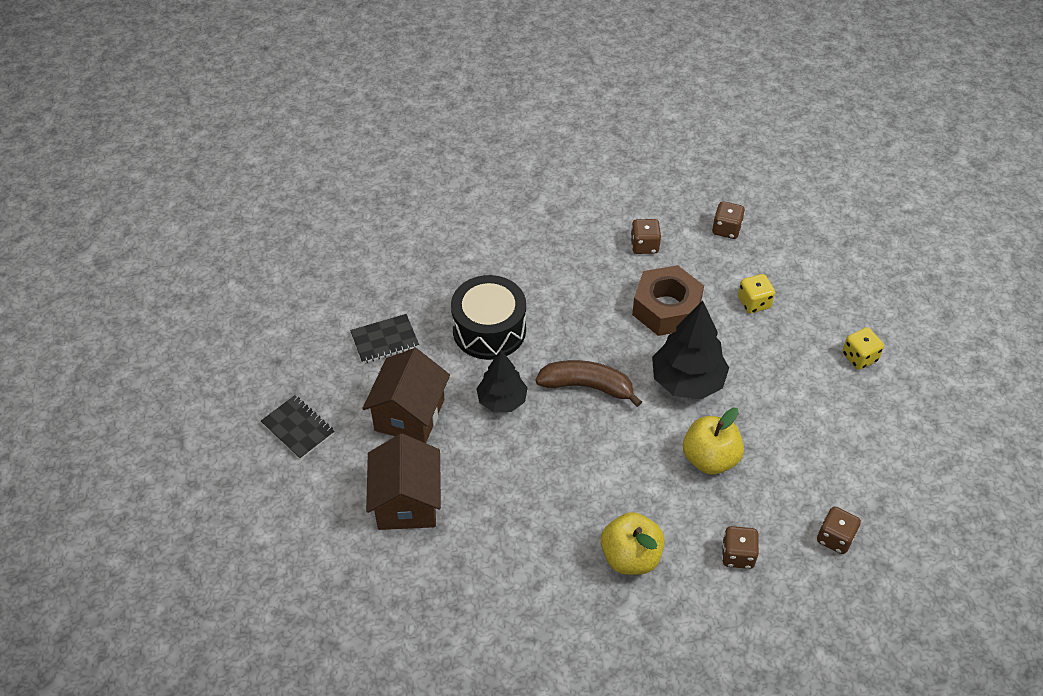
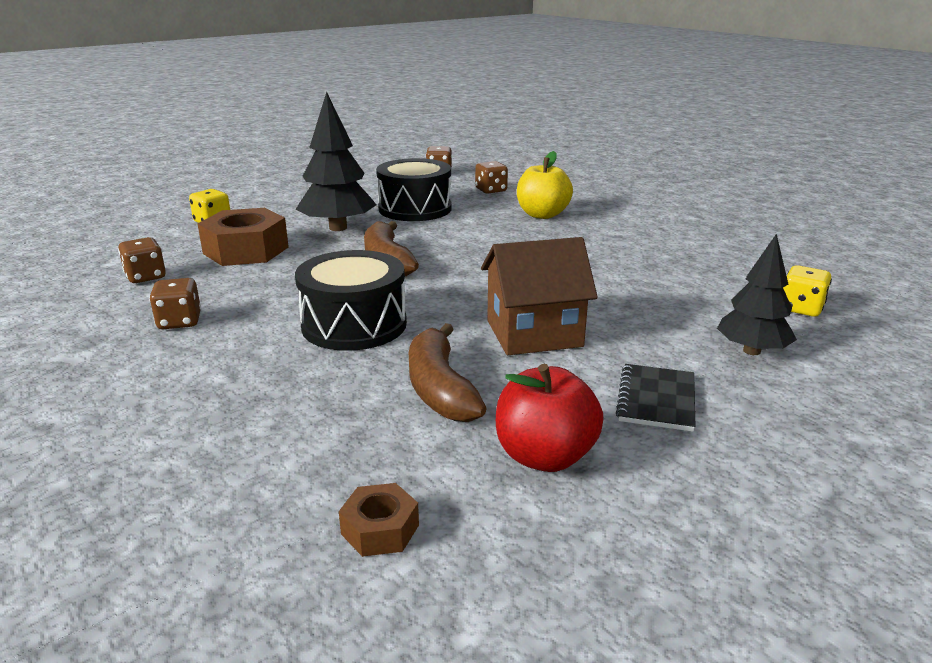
camera: 120 degrees left, 25 degrees down
(296, 353) = (545, 456): none -> red apple
(300, 278) = (380, 529): none -> brown nut
(385, 340) = (440, 388): black notebook -> brown banana
(407, 502) = (636, 302): brown house -> none
(502, 400) = (451, 292): black tree -> black tree (751, 351)
(710, 458) = (415, 209): yellow apple -> black drum
(726, 229) = (101, 247): brown dice -> brown dice (179, 322)
(859, 357) = (256, 186): yellow dice -> yellow dice (801, 309)

